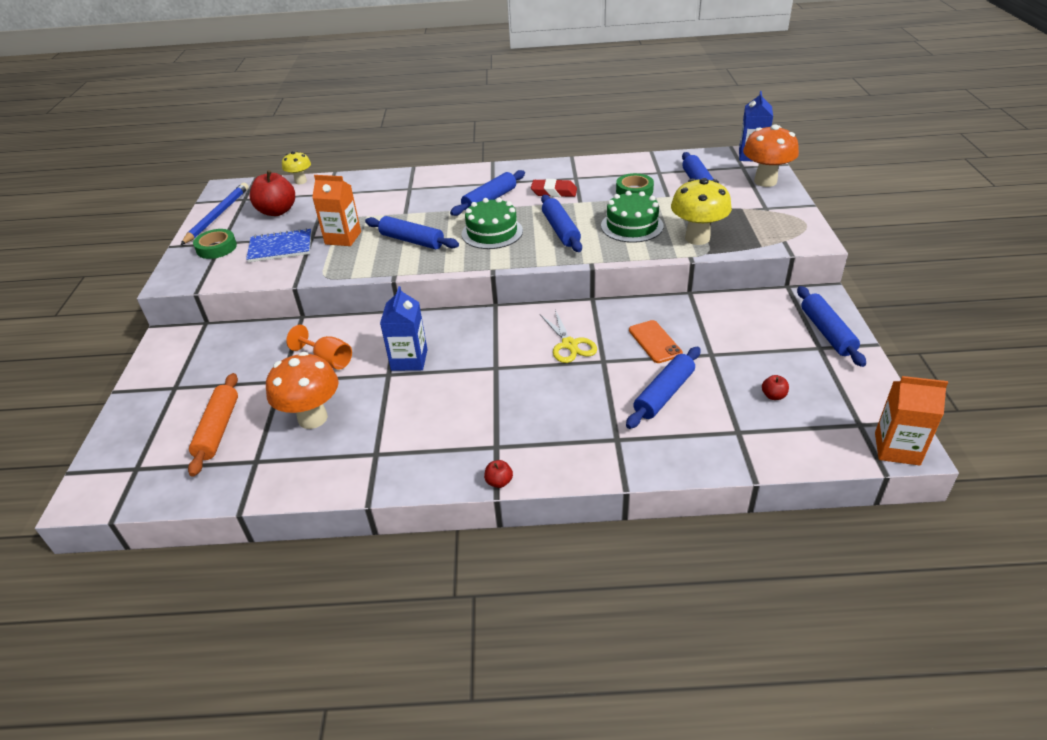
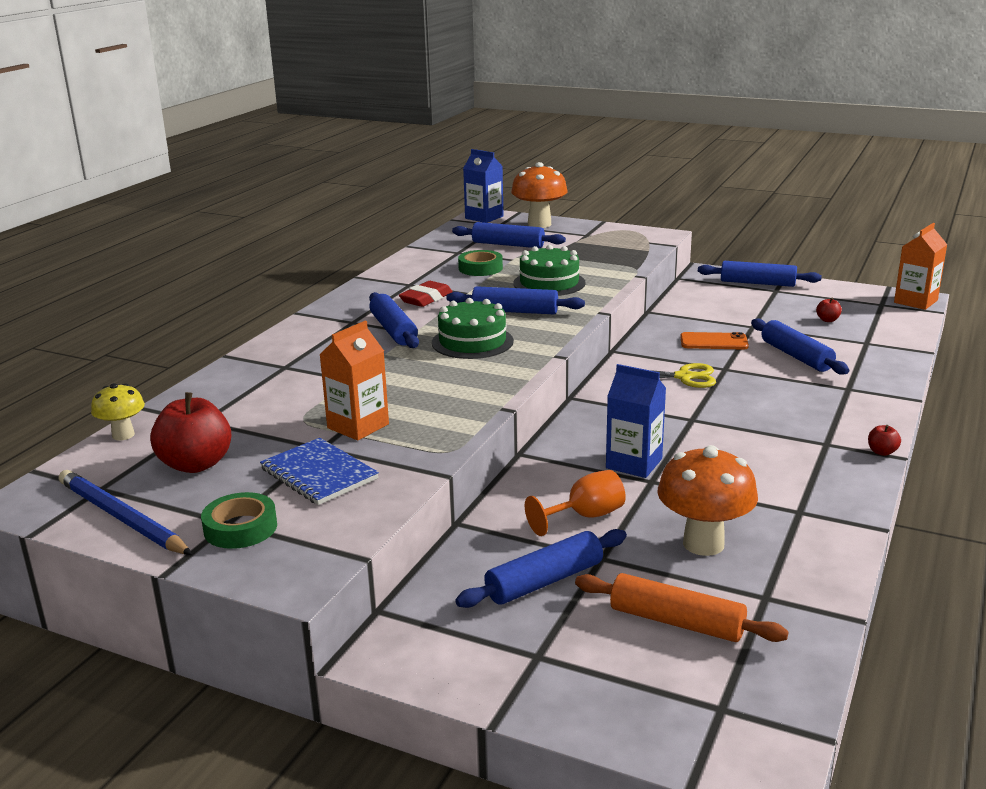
camera: 65 degrees left, 15 degrees down
(280, 247) = (319, 474): blue notebook -> blue notebook turned 60 degrees counterclockwise
(412, 240) = (429, 385): blue rolling pin -> blue rolling pin (544, 581)
(697, 238) = (606, 266): yellow mushroom -> none

